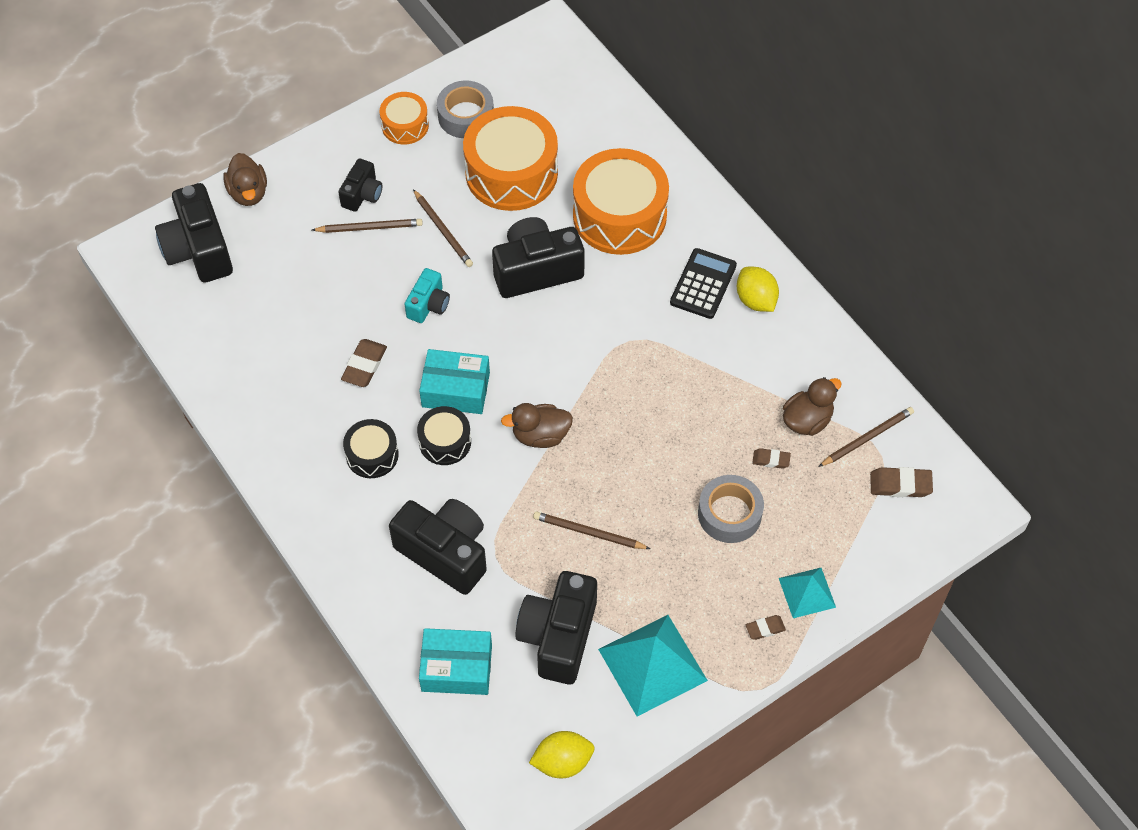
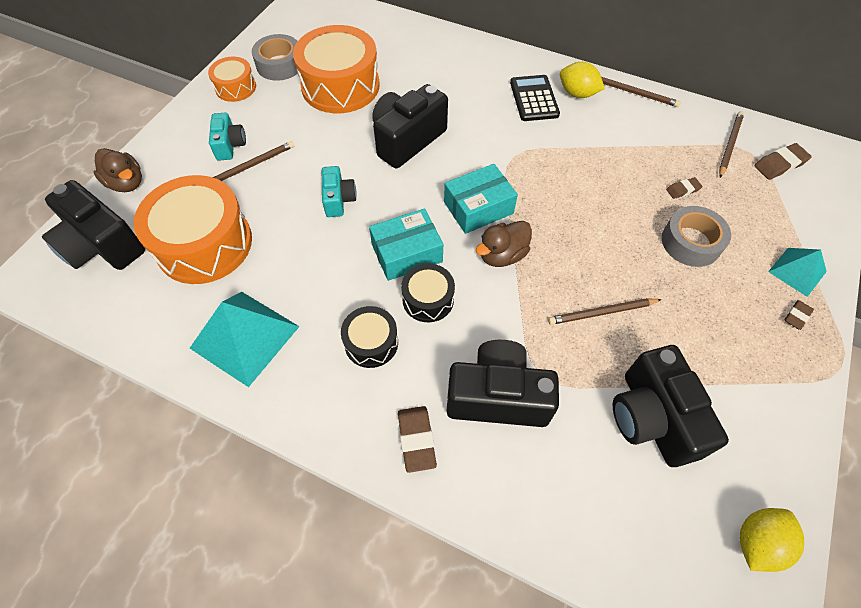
camera: 30 degrees left, 0 degrees up
(362, 194) = (230, 145): black camera -> turquoise camera
(364, 365) = (314, 271): brown eraser -> brown eraser (416, 440)
(443, 230) = (313, 143): brown pencil -> brown pencil (634, 93)
(456, 668) = (590, 504): turquoise box -> turquoise box (478, 208)
(619, 215) = (440, 81): orange drum -> orange drum (204, 244)
(652, 664) = (745, 397): turquoise pyramid -> turquoise pyramid (244, 337)
(807, 420) = (681, 152): brown duck -> none

